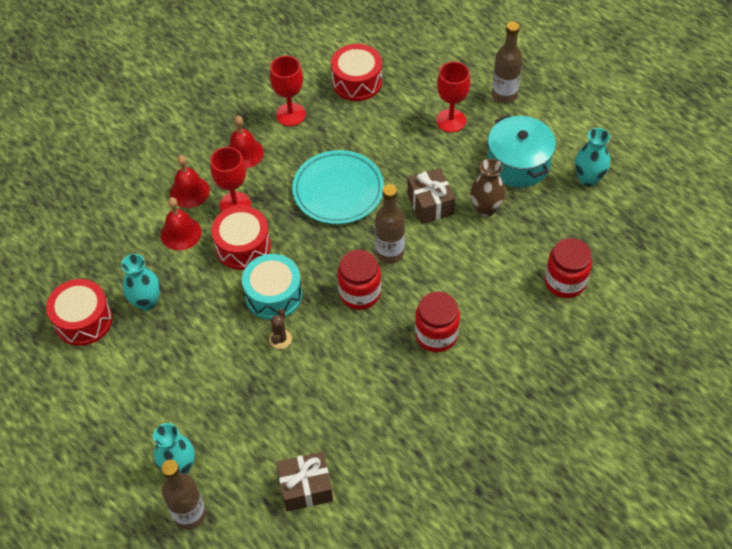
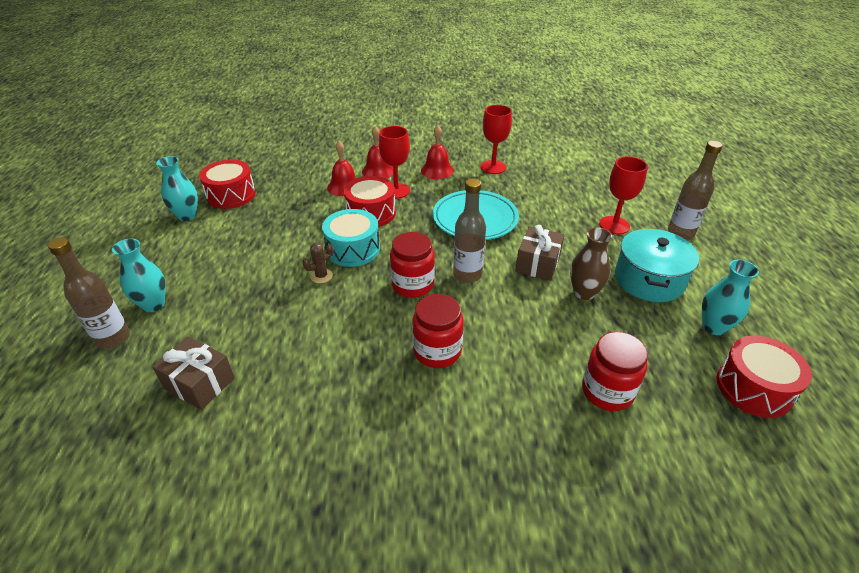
camera: 40 degrees right, 15 degrees down
(146, 302) = (275, 207): turquoise vase -> turquoise vase (187, 216)
(357, 82) = (562, 173): red drum -> red drum (753, 388)

